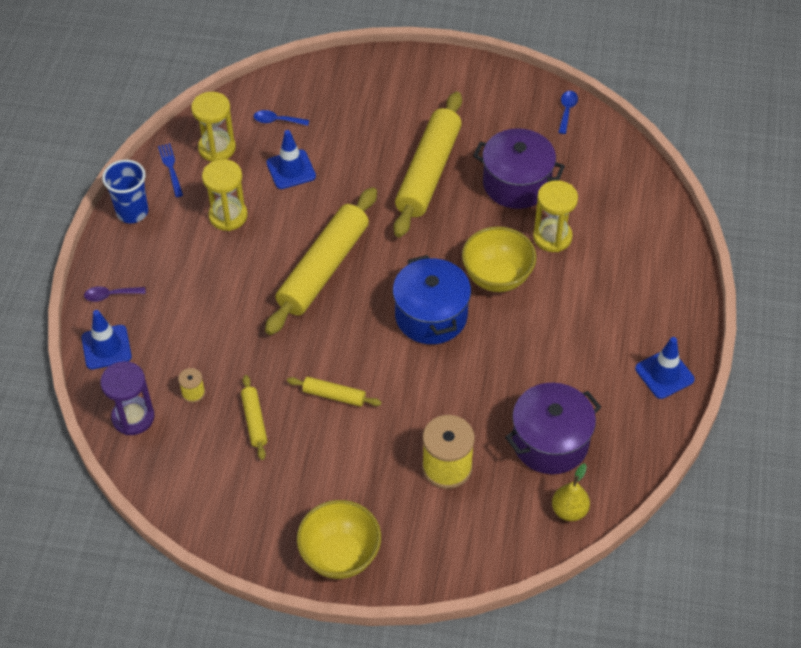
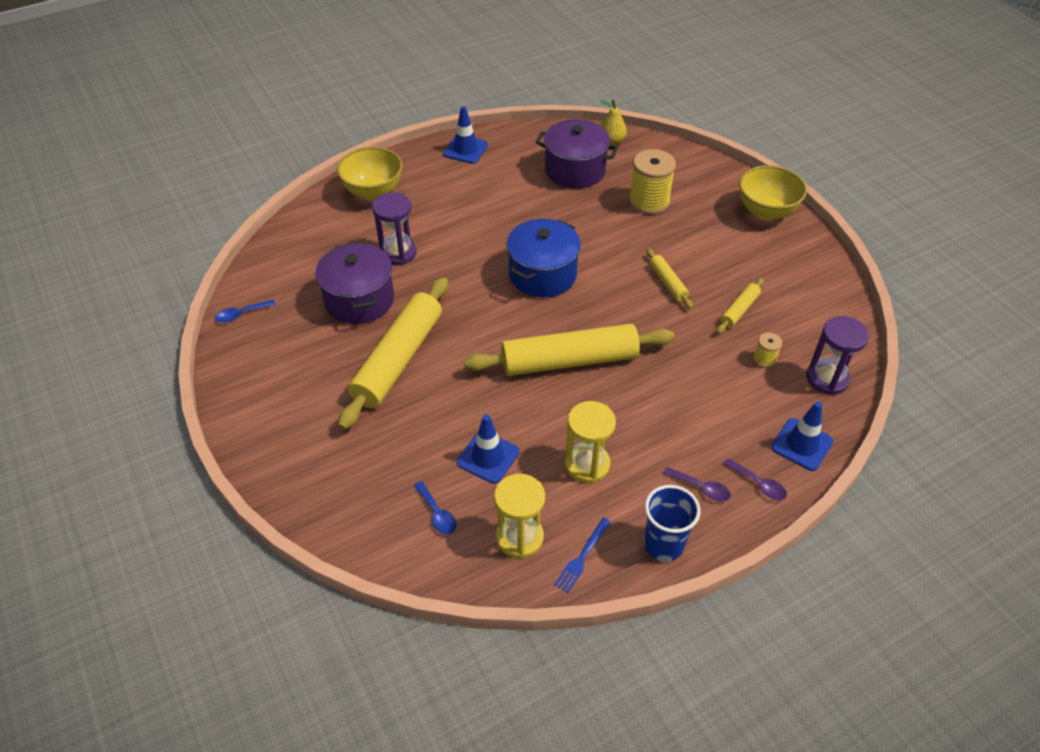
camera: 130 degrees left, 5 degrees down
(144, 262) = (701, 488): none -> purple spoon
(428, 172) = (398, 359): yellow rolling pin -> yellow rolling pin turned 45 degrees counterclockwise
(497, 277) = (468, 260): yellow bowl -> yellow bowl (373, 192)
(552, 237) = (398, 253): yellow hourglass -> purple hourglass

